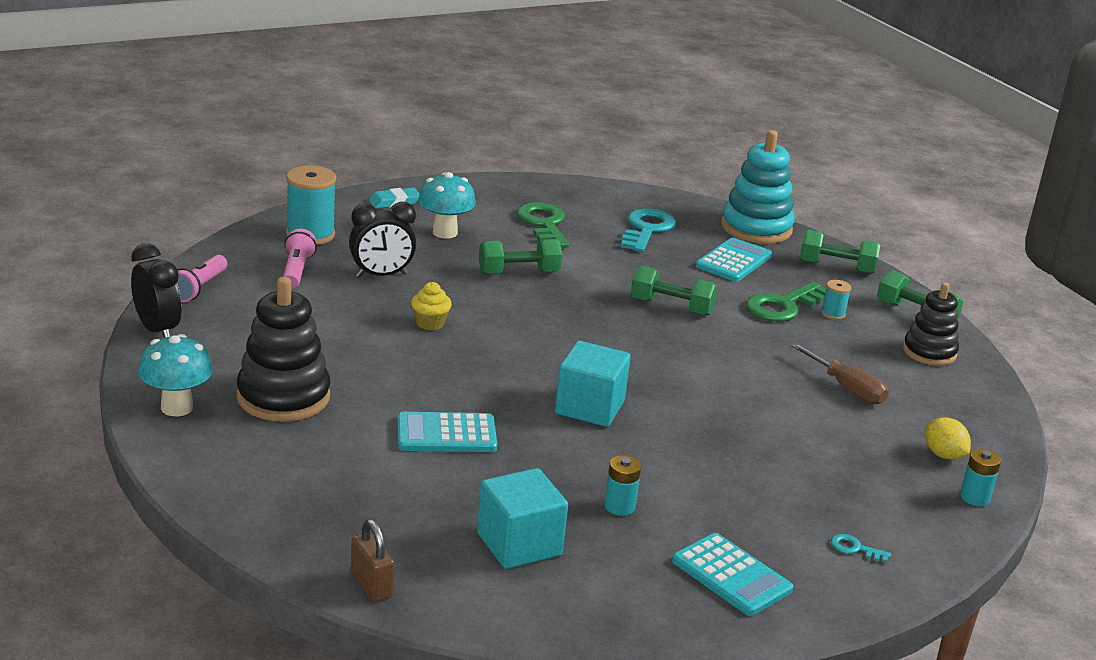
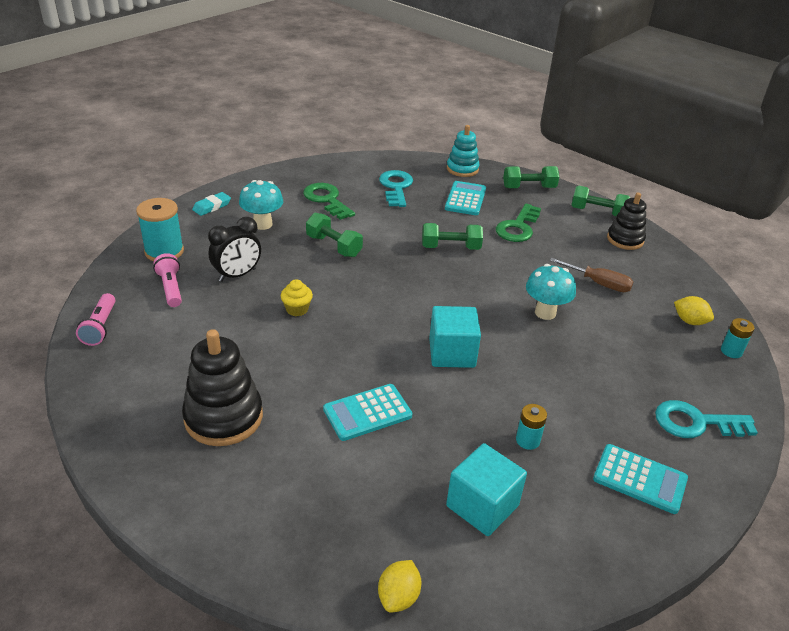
camera: 20 degrees left, 10 degrees up
(157, 330) = (85, 380): black clock -> none
(177, 407) = (140, 458): turquoise mushroom -> turquoise mushroom (545, 312)
(371, 585) = (398, 597): brown padlock -> yellow lemon
(518, 273) = (334, 246): green dumbbell -> green dumbbell turned 75 degrees clockwise
(756, 228) = (462, 169): turquoise stacking toy -> turquoise stacking toy, size x0.65
(833, 314) = (551, 225): turquoise spool -> none
(855, 548) = (696, 422): turquoise key -> turquoise key, size x2.22

